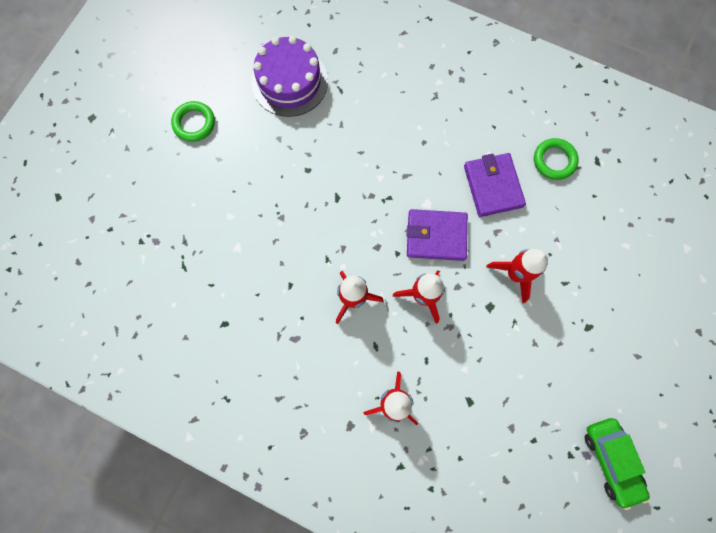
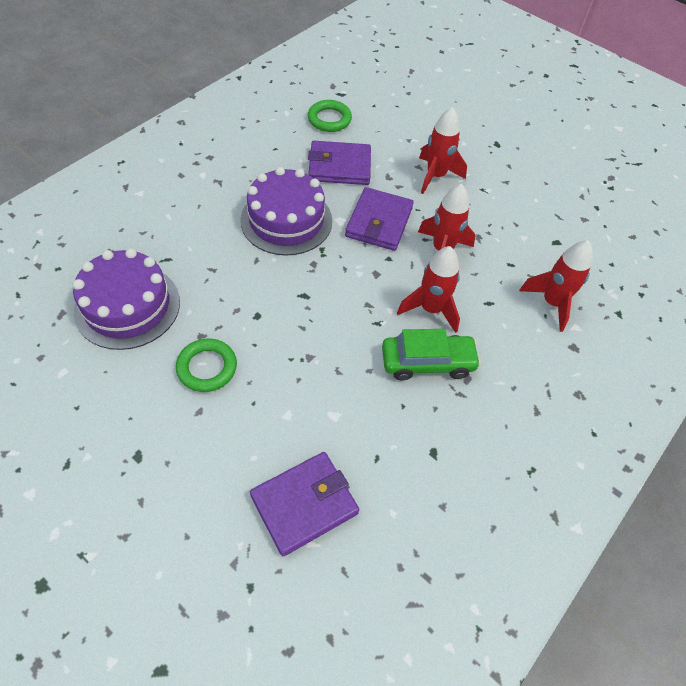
camera: 80 degrees left, 20 degrees down
(167, 246) = (304, 504): none -> purple wallet
(194, 123) = (130, 431): green ring -> green ring (207, 367)
(411, 161) = (286, 220): none -> purple cake
(610, 460) = (616, 164): green car -> green car (427, 362)

